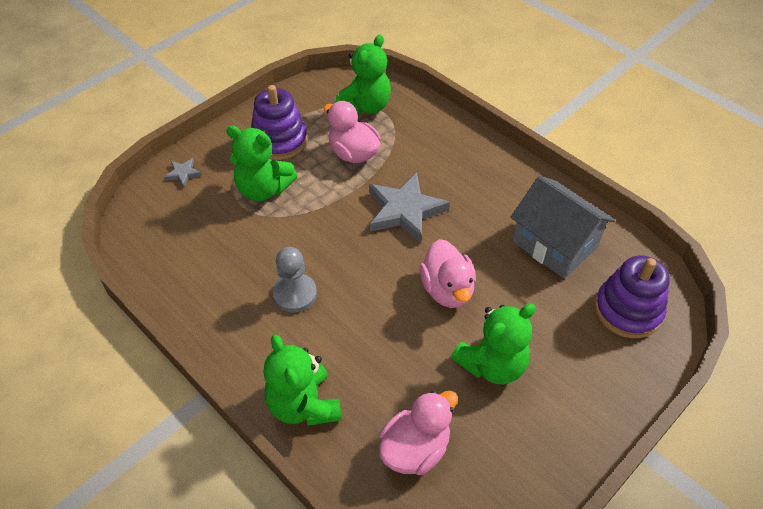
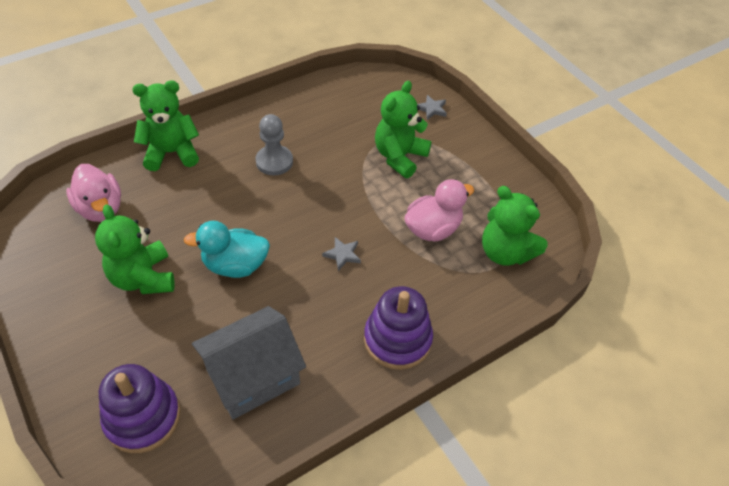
camera: 100 degrees right, 0 degrees up
(279, 140) = (462, 175): purple stacking toy -> purple stacking toy (397, 339)
(404, 210) = (342, 254): grey star -> grey star, size x0.45
(447, 290) = (235, 265): pink duck -> turquoise duck

